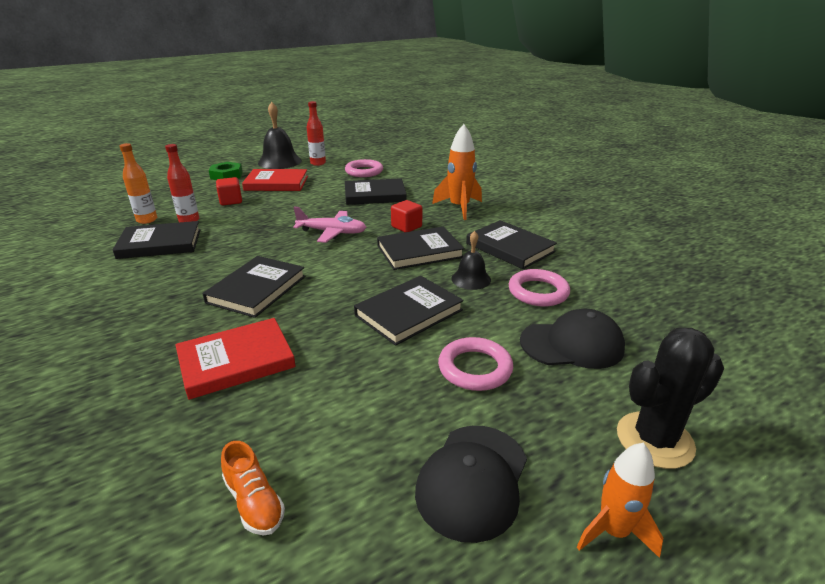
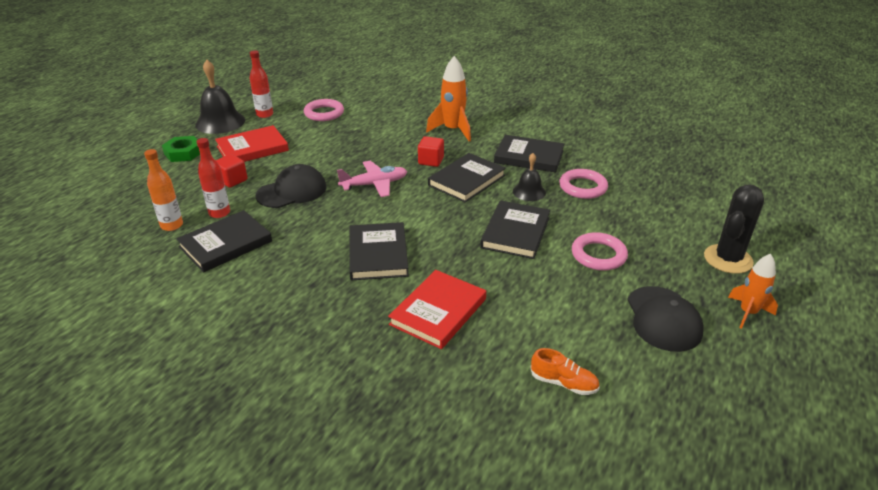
camera: 30 degrees left, 5 degrees up
(375, 195) = (365, 136): black book -> none
(572, 344) = (638, 218): black cap -> black cap (292, 191)

